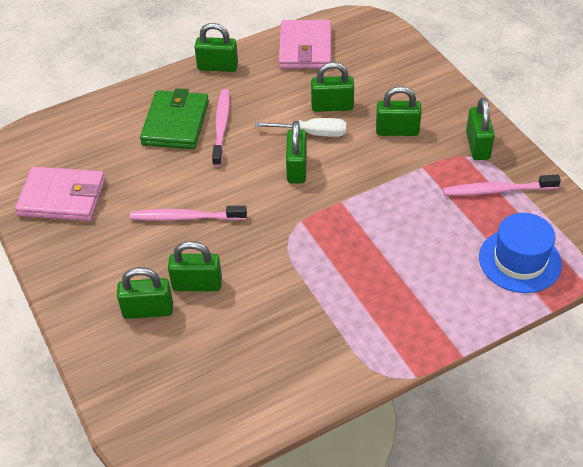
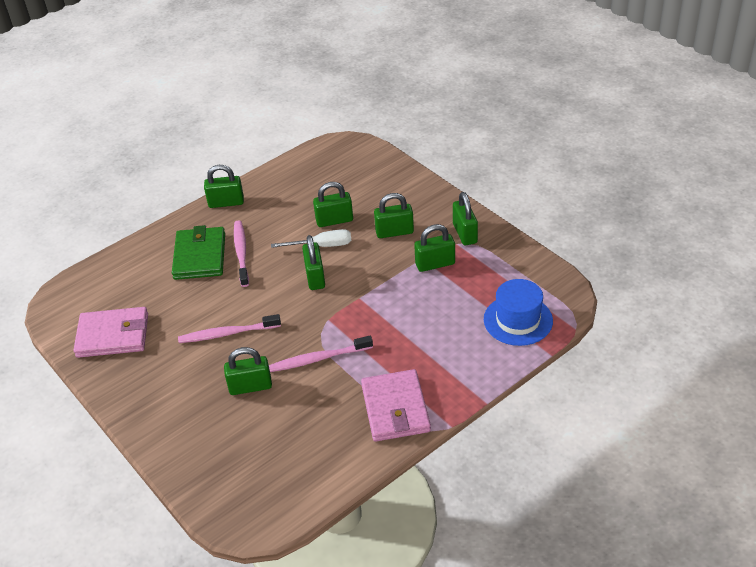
camera: 10 degrees left, 5 degrees down
(148, 310) = (212, 415): green padlock -> green padlock (435, 264)
(305, 48) = (300, 175): pink wallet -> pink wallet (395, 408)
(497, 190) = (489, 267): pink toothbrush -> pink toothbrush (319, 359)

